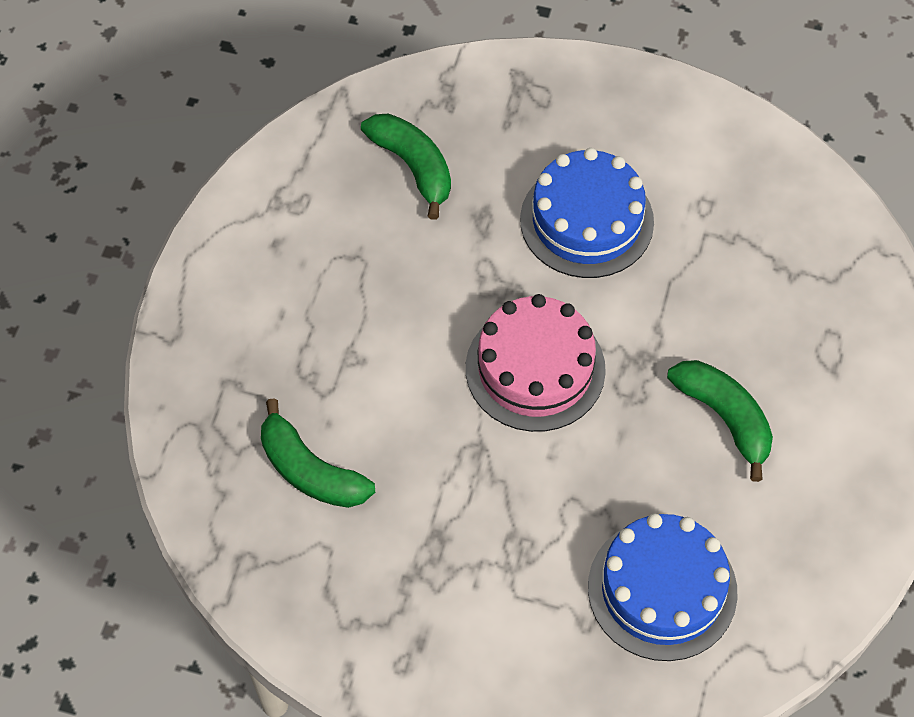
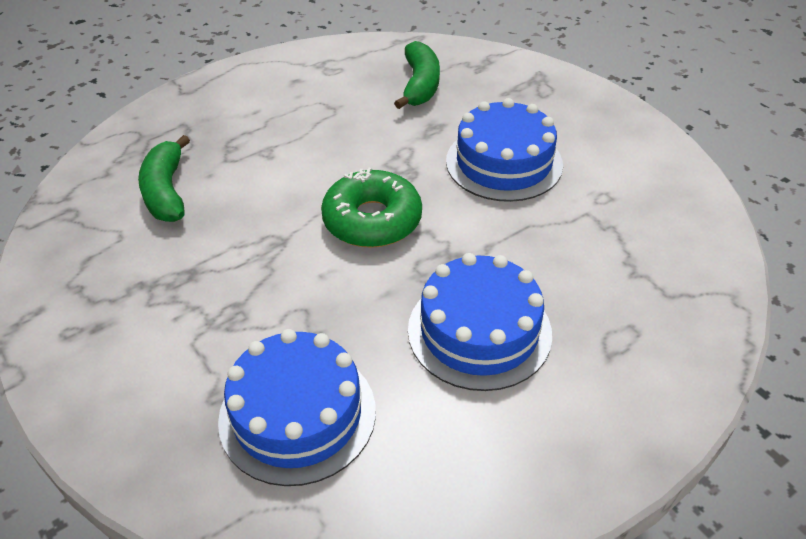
camera: 40 degrees right, 15 degrees down
(535, 368) = (372, 220): pink cake -> green donut
(724, 418) = (479, 331): green banana -> blue cake

